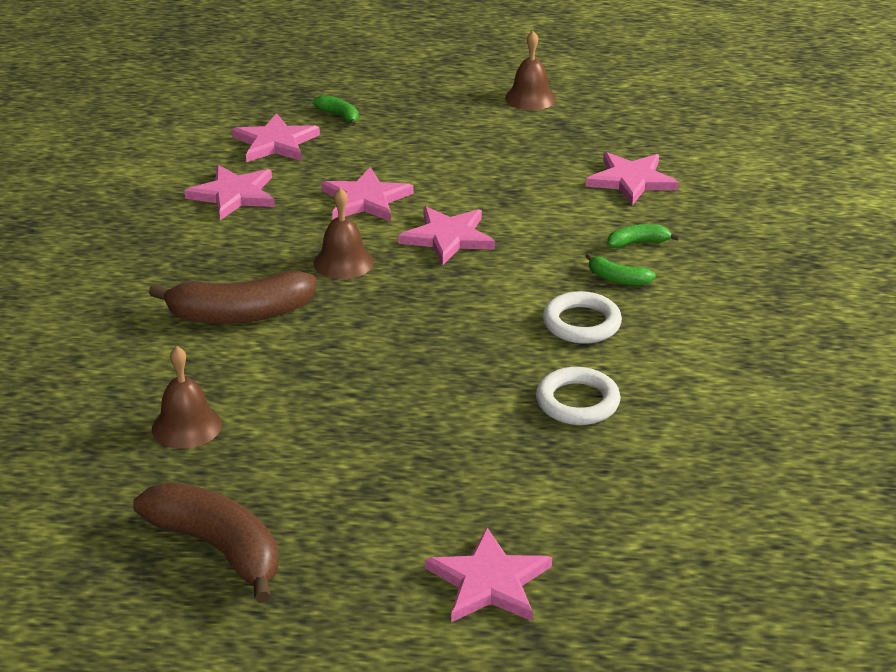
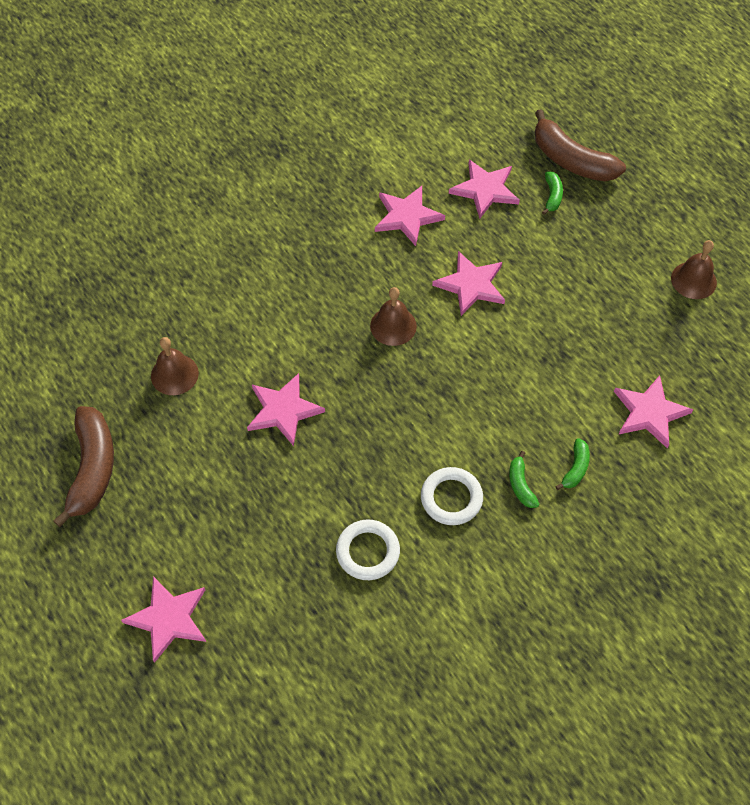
camera: 50 degrees right, 25 degrees up
(240, 314) = (293, 317): brown banana -> brown banana (571, 160)
(448, 238) = (473, 359): pink star -> pink star (283, 410)
(638, 243) = (575, 468): green banana -> green banana turned 75 degrees clockwise

